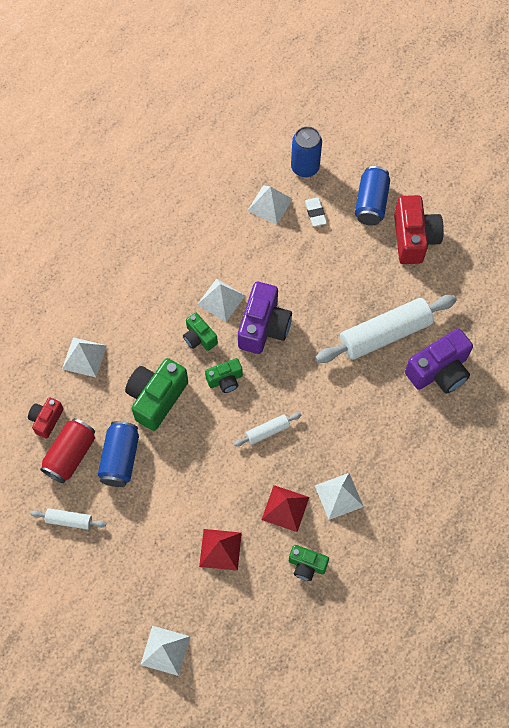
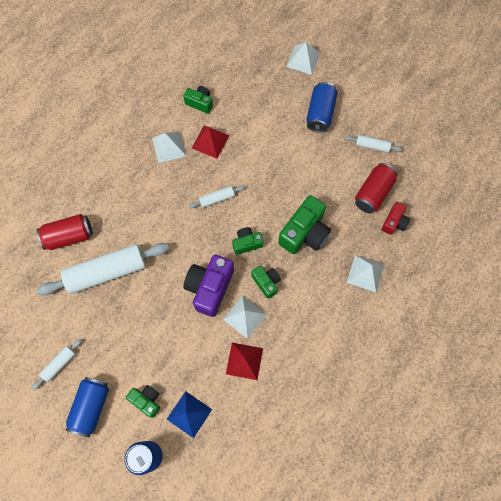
camera: 175 degrees left, 5 degrees up
(120, 459) = (334, 187): blue can -> blue can (320, 113)
(220, 549) = (261, 118): red pyramid -> red pyramid (244, 361)
(270, 204) = (189, 414): white pyramid -> blue pyramid
(315, 213) = (146, 400): white eraser -> green camera
(414, 238) = (59, 364): red camera -> white rolling pin
(439, 371) = (69, 236): purple camera -> red can

